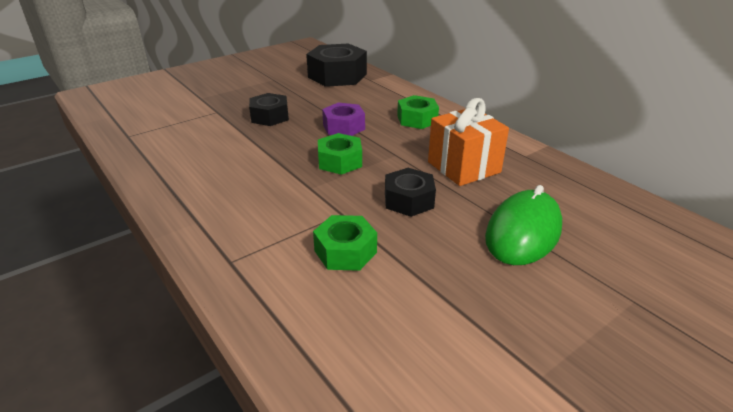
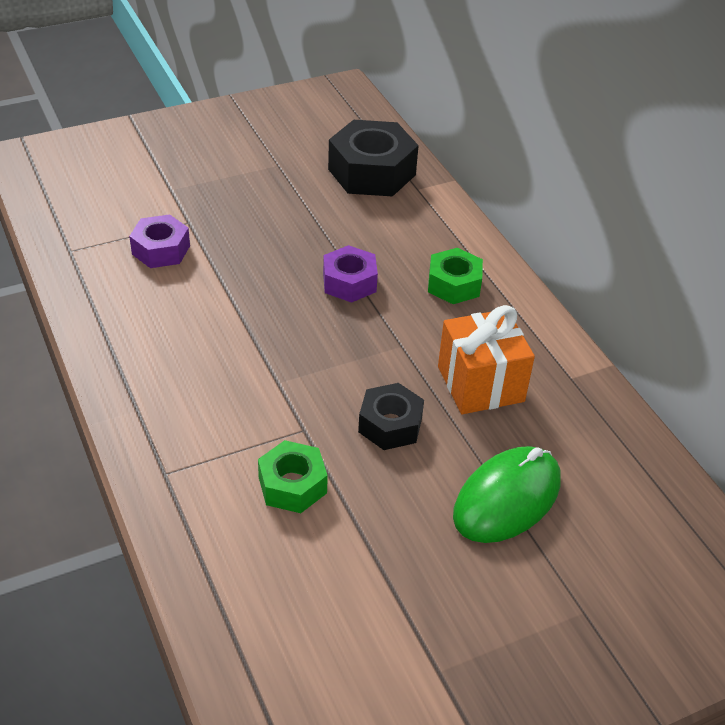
camera: 10 degrees right, 10 degrees up
(199, 127) = (161, 250): none -> purple nut
(270, 116) = (256, 244): black nut -> none
(340, 161) = (326, 345): green nut -> none

